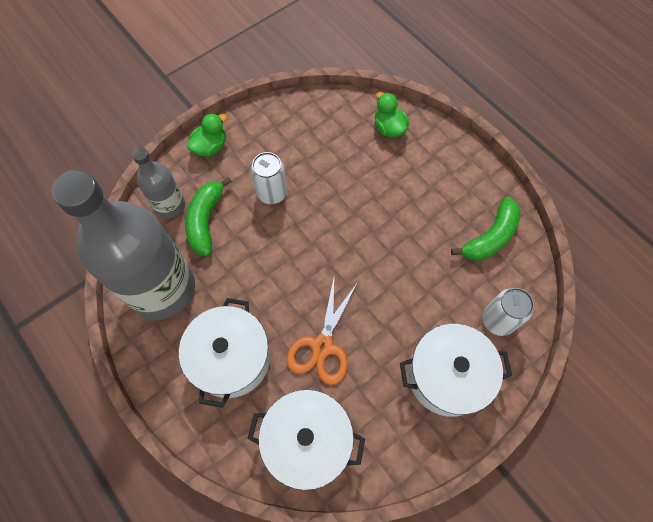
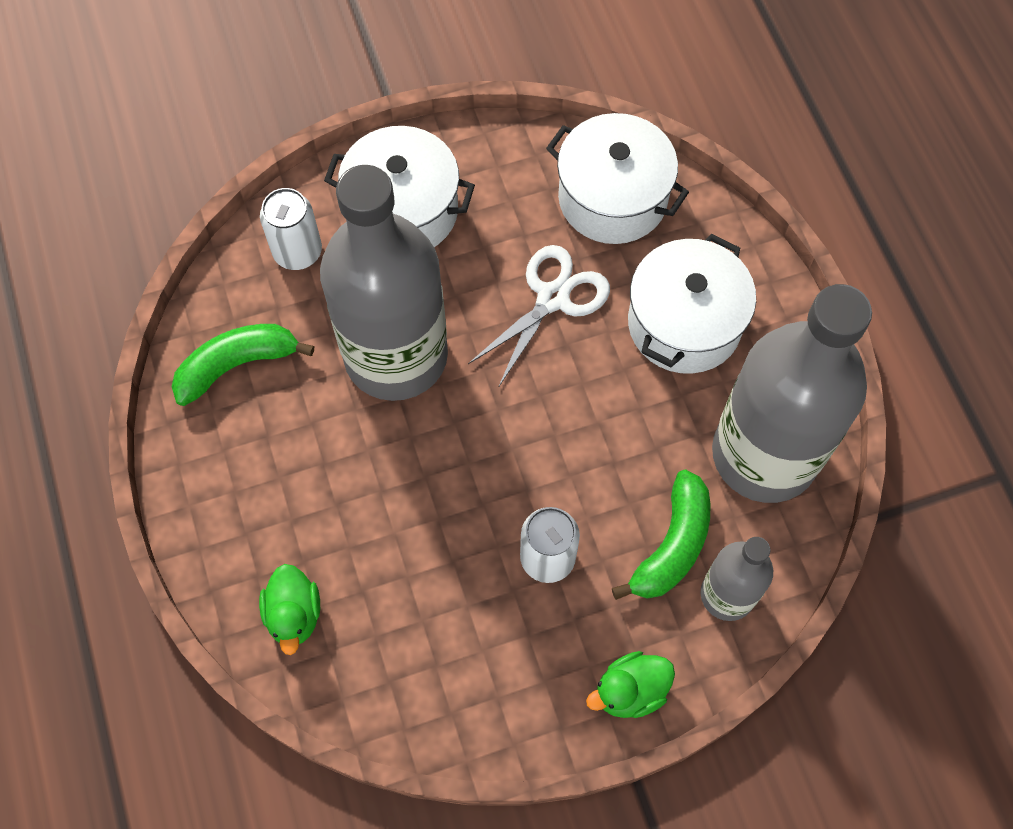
camera: 160 degrees left, 0 degrees up
(322, 346) = (553, 298): orange scissors -> white scissors
(403, 274) = (396, 356): none -> grey bottle

